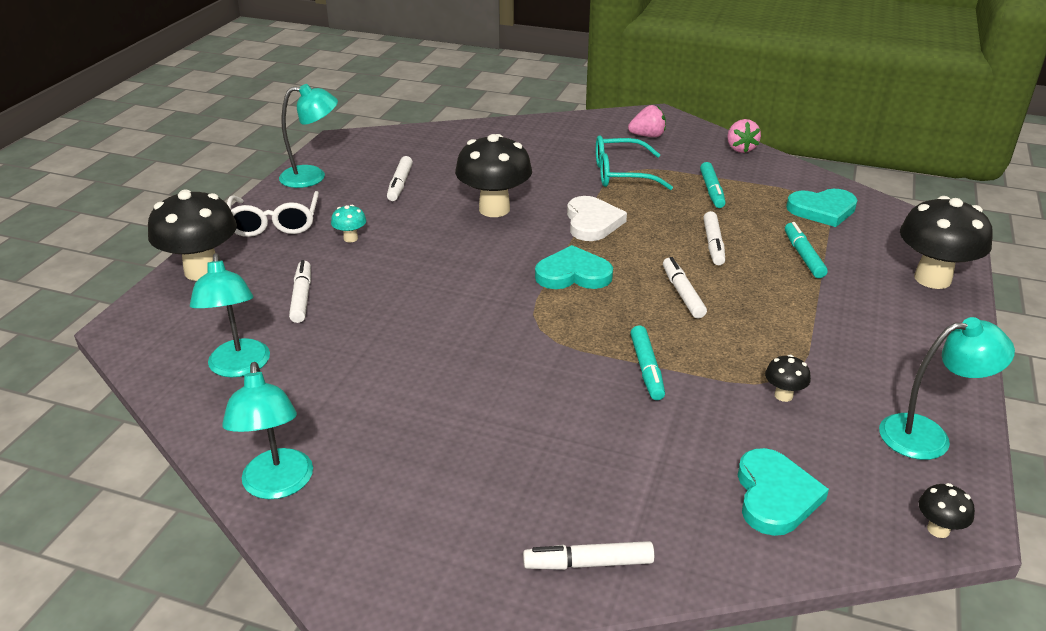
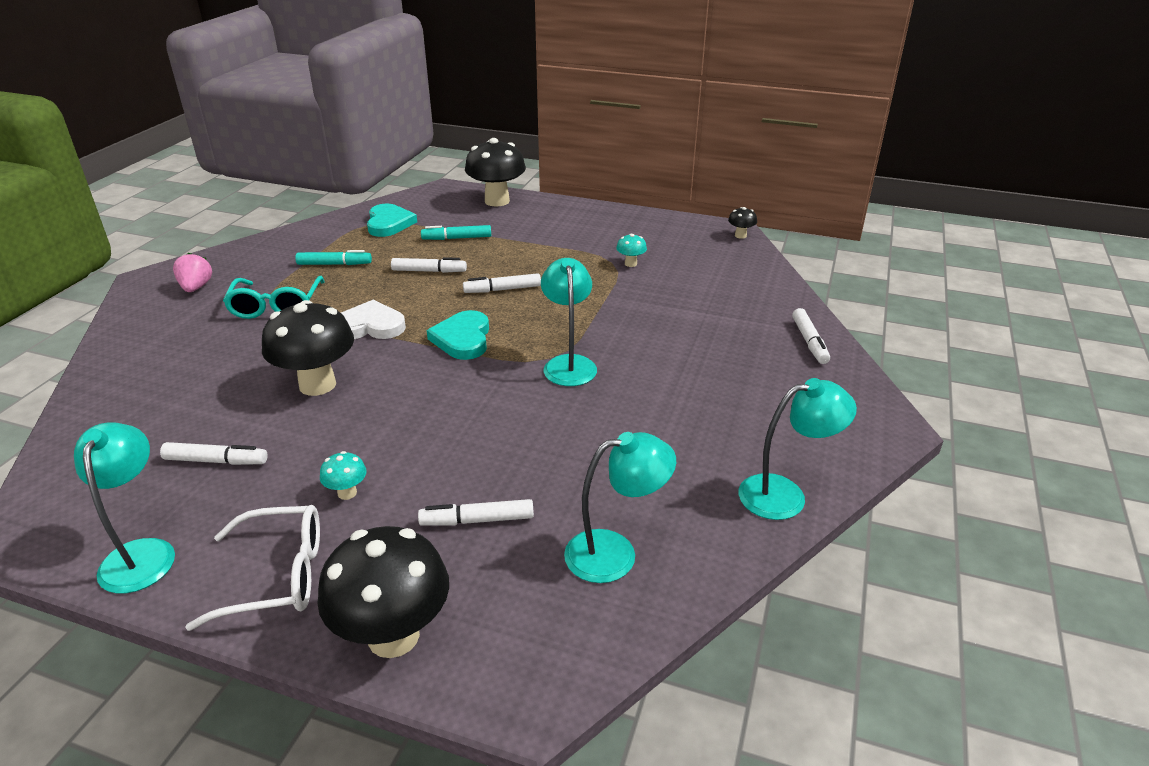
camera: 90 degrees left, 0 degrees up
(647, 369) = (604, 310): turquoise marker -> none
(740, 149) = (258, 244): pink strawberry -> none
(775, 496) = (728, 276): turquoise heart -> none
(783, 395) = (630, 264): black mushroom -> turquoise mushroom
(928, 435) = (663, 227): turquoise lamp -> turquoise lamp (568, 364)

